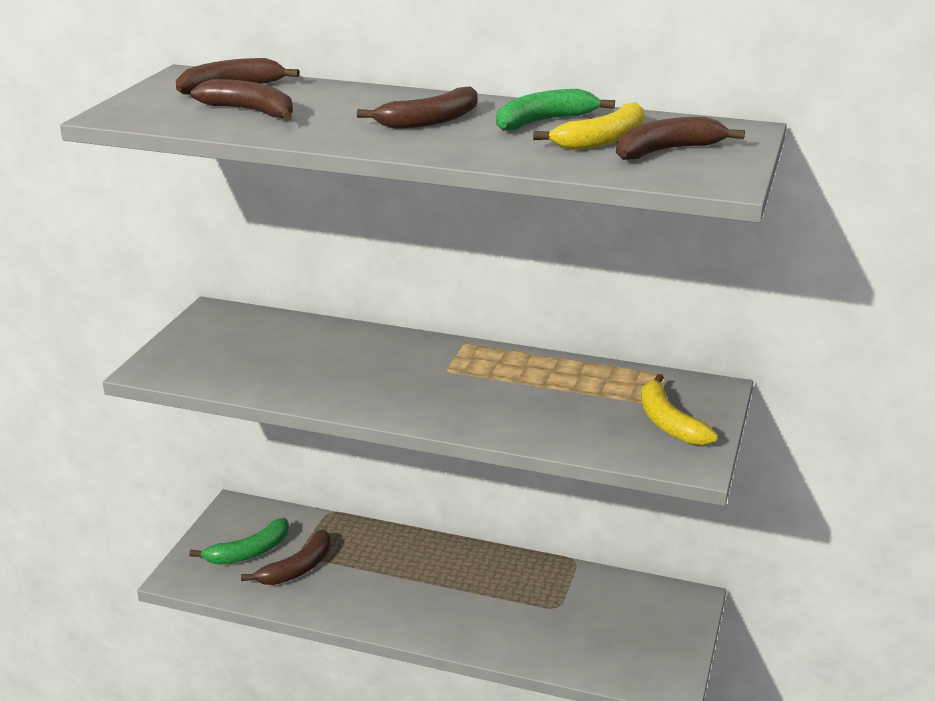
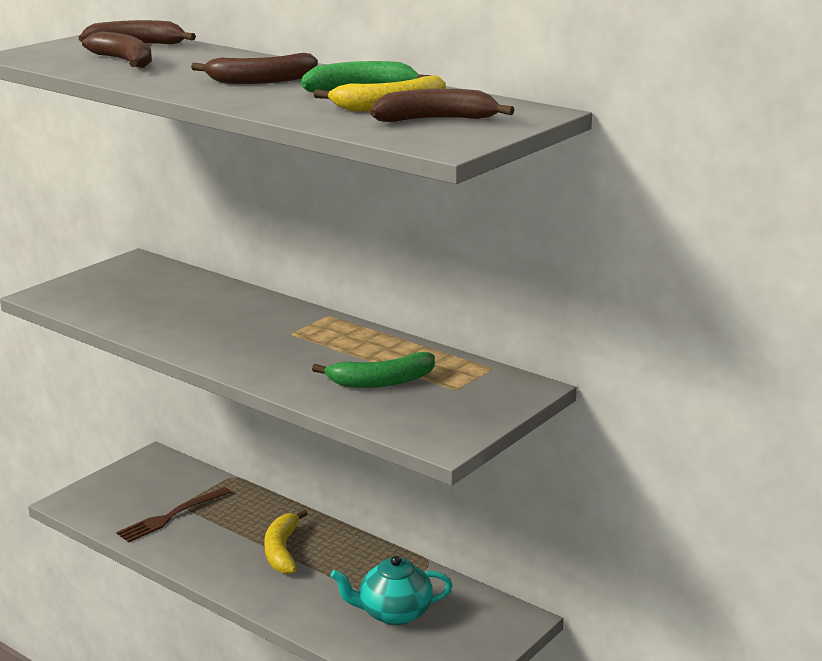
camera: 20 degrees right, 5 degrees down
(249, 552) = (140, 495): green banana -> green banana (381, 381)
(297, 568) = (171, 516): brown banana -> brown fork
(579, 621) = (393, 613): none -> turquoise teapot
(669, 422) = (453, 406): yellow banana -> yellow banana (282, 551)

